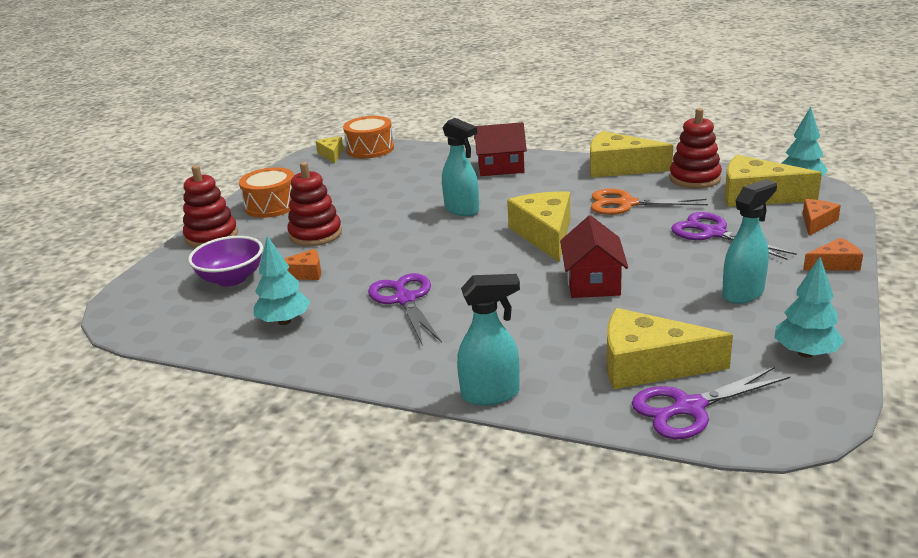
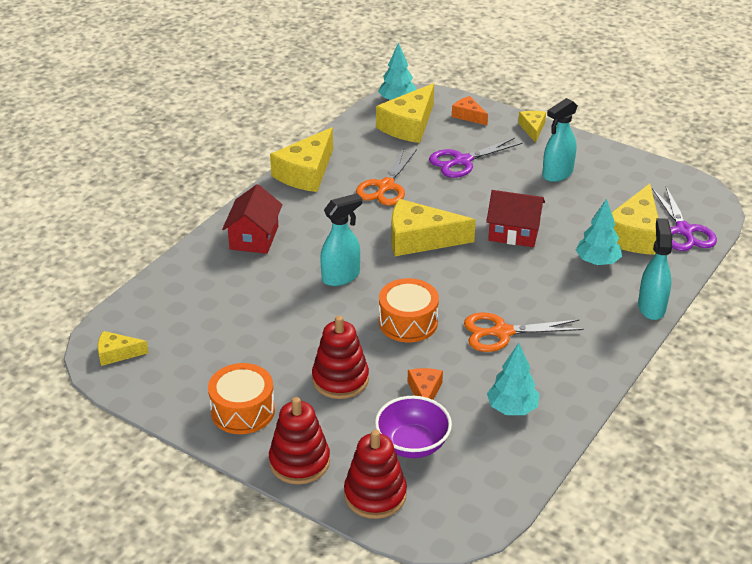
camera: 80 degrees left, 10 degrees up
(370, 149) = (125, 321): orange drum -> orange drum (408, 322)
(405, 300) = (502, 332): purple scissors -> orange scissors
(695, 178) = (357, 142): red stacking toy -> red stacking toy (375, 495)
(743, 293) = (557, 174): turquoise spray bottle -> turquoise spray bottle turned 105 degrees counterclockwise
(805, 353) = (637, 173): turquoise tree -> turquoise tree (597, 262)
(834, 264) = (532, 129): orange cheese -> yellow cheese

